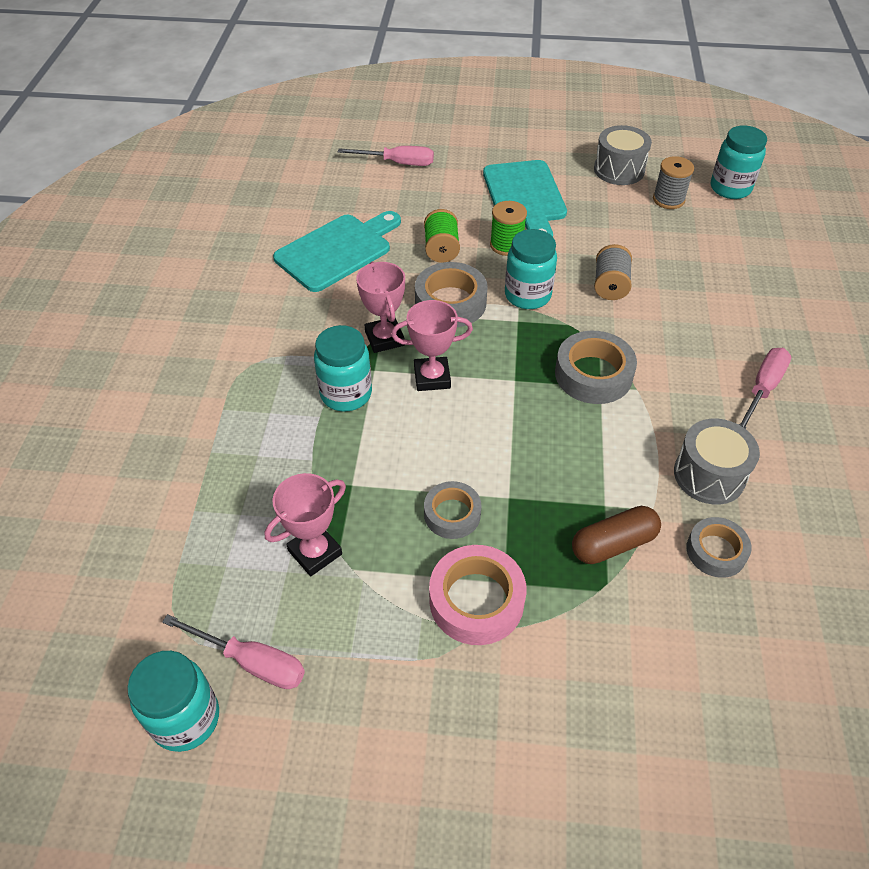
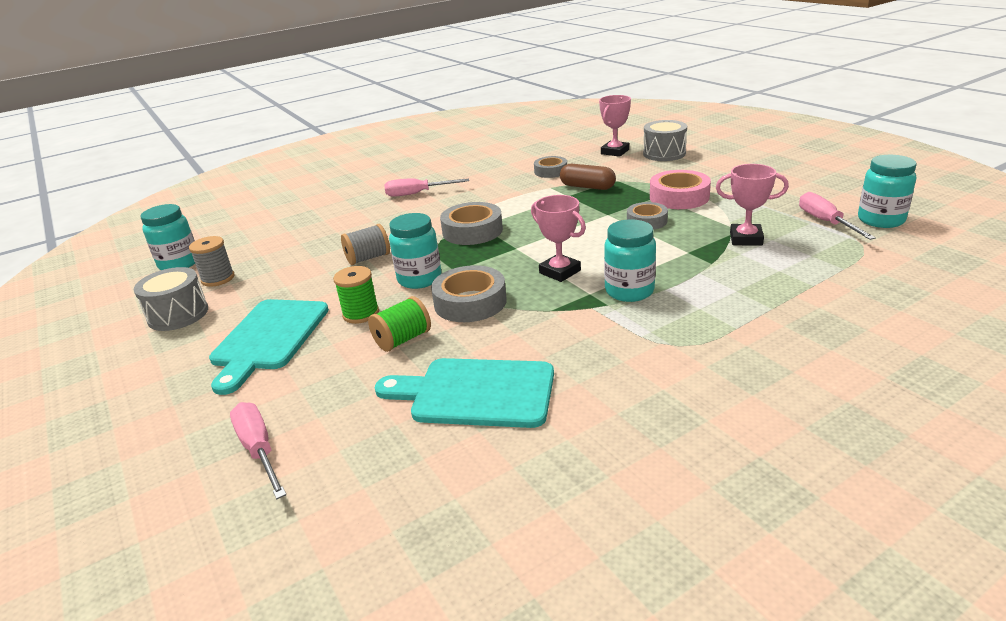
camera: 125 degrees left, 20 degrees down
(384, 338) = (552, 306): pink trophy -> pink trophy (615, 152)
(525, 197) = (268, 338): turquoise cutting board -> turquoise cutting board turned 150 degrees clockwise
(709, 475) = (505, 185): grey drum -> grey drum (664, 153)

